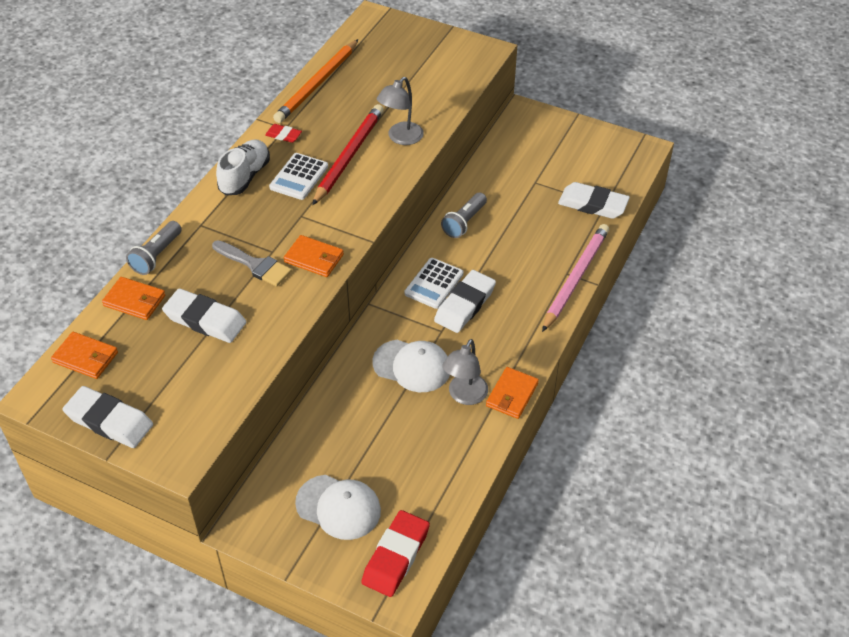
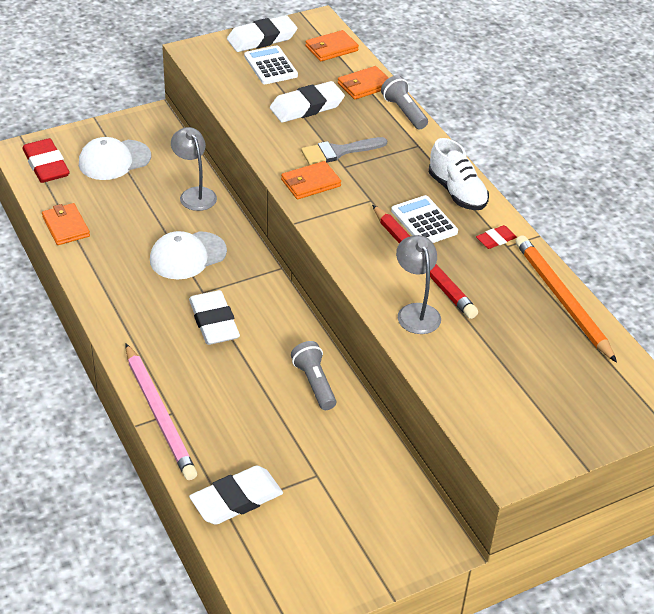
camera: 125 degrees right, 5 degrees down
(434, 284) = (259, 317): white calculator -> white calculator (271, 66)
(464, 396) = (124, 267): grey lamp -> grey lamp (195, 194)
(512, 395) = (93, 292): orange wallet -> orange wallet (66, 226)

